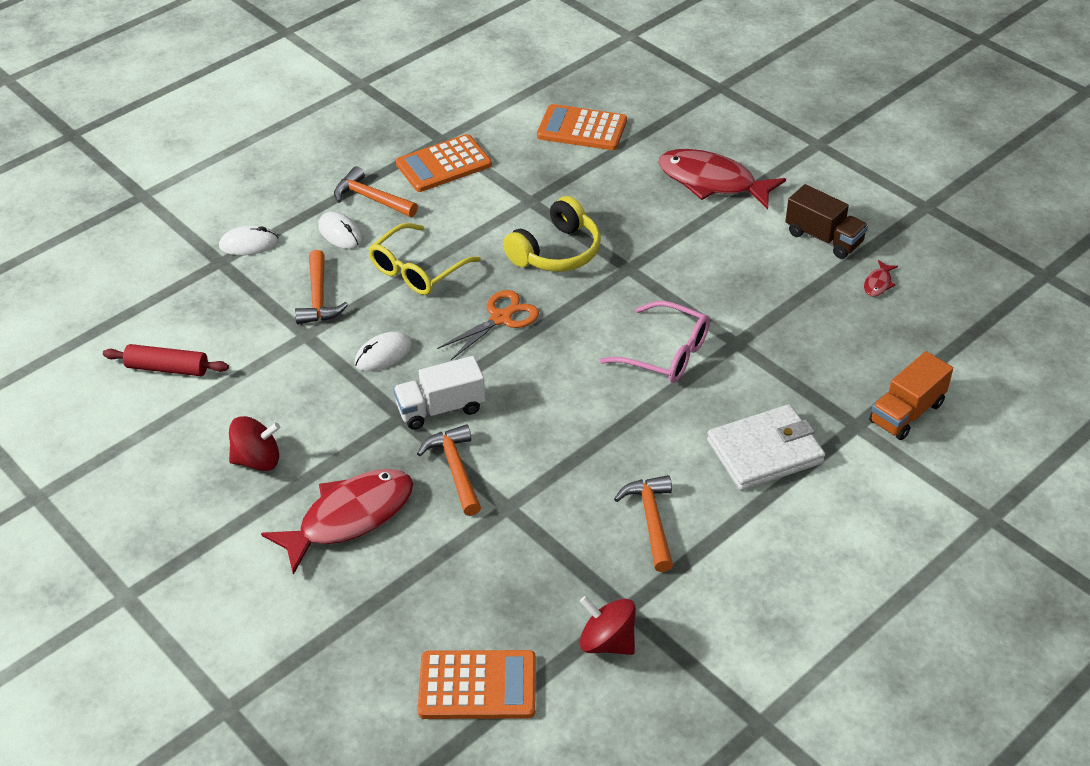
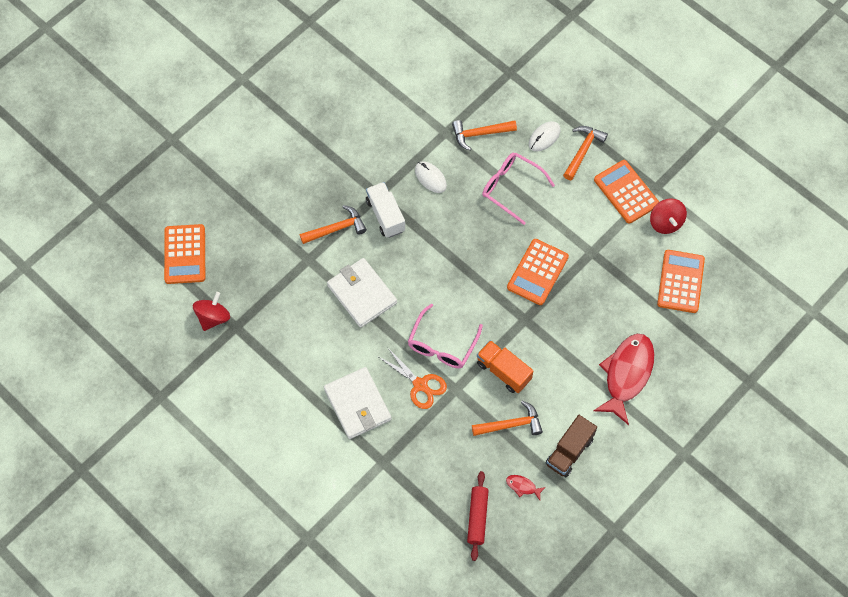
camera: 85 degrees right, 20 degrees up
(167, 368) = (411, 63): red rolling pin -> red rolling pin (477, 517)
(249, 244) = (528, 85): white mouse -> none
(257, 460) = (340, 123): red spinning top -> red spinning top (665, 222)
(349, 517) = (298, 177): red fish -> none
(417, 270) = (511, 188): yellow glasses -> pink glasses
(501, 318) = (468, 243): orange scissors -> orange scissors (420, 385)
(556, 252) = (537, 272): yellow headphones -> orange calculator
(576, 441) = (362, 294): none -> white wallet
(651, 520) = (300, 338): orange hammer -> orange hammer (511, 424)
(906, 412) = (396, 495): orange truck -> orange truck (503, 371)

